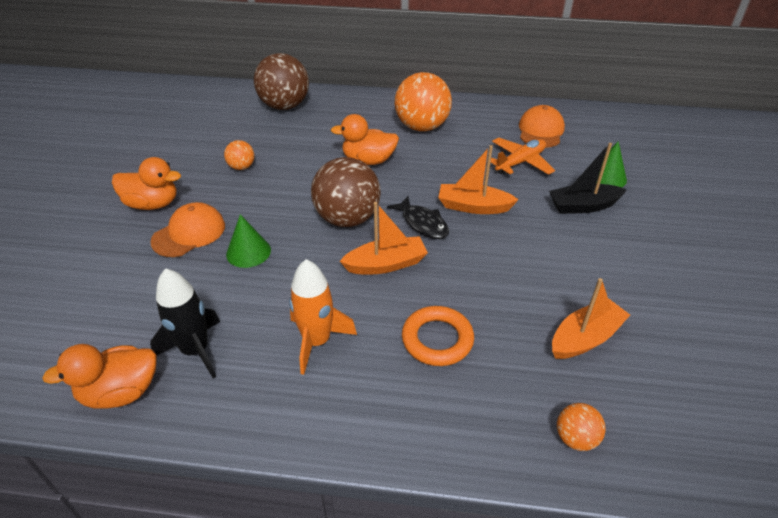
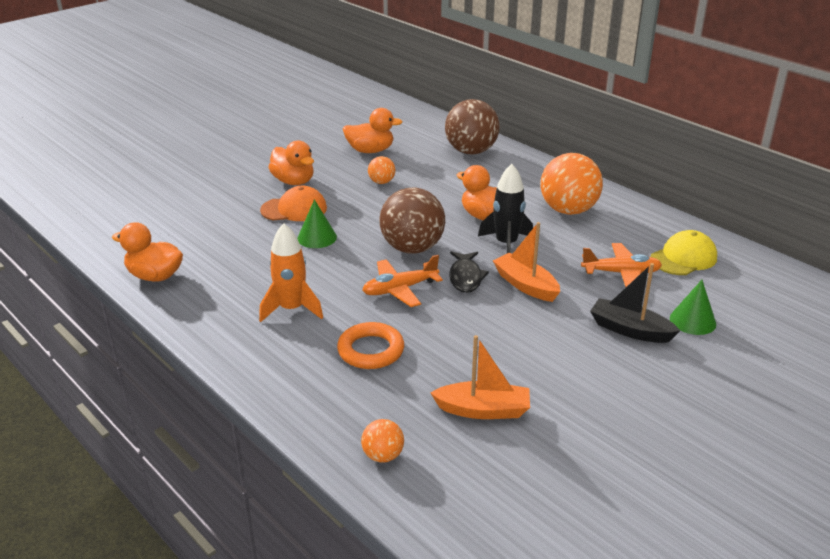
camera: 40 degrees right, 10 degrees down
(193, 140) = (370, 151): none -> orange duck
(196, 351) = (217, 276): black rocket -> black rocket (506, 244)
(386, 264) = (400, 289): orange boat -> orange plane
(540, 131) = (683, 258): orange cap -> yellow cap

